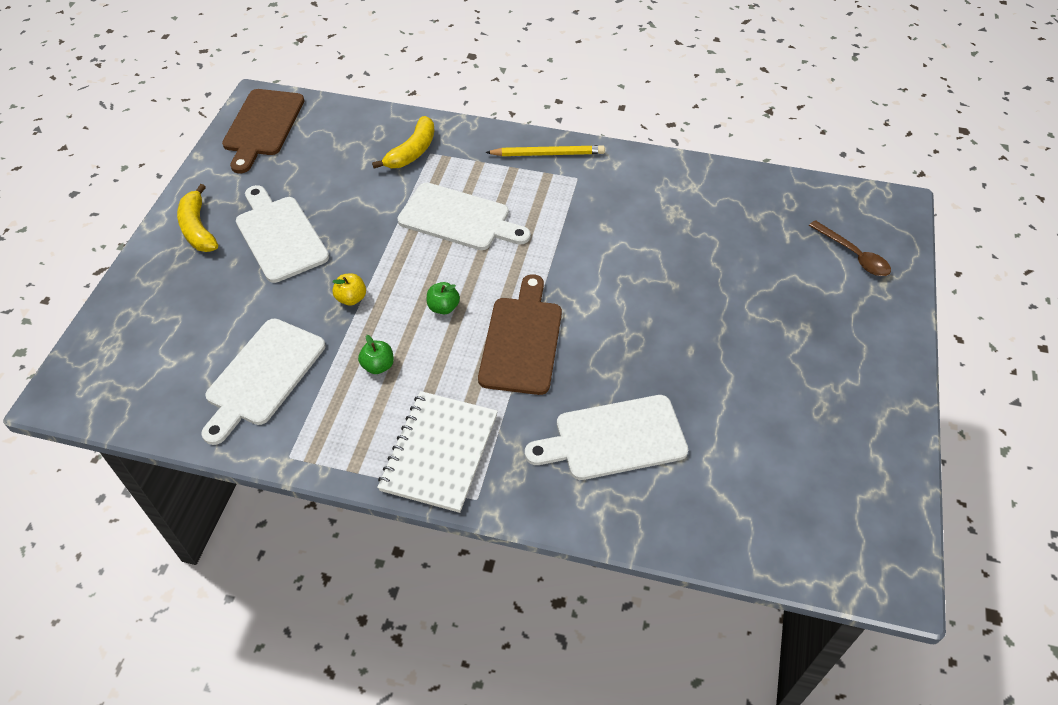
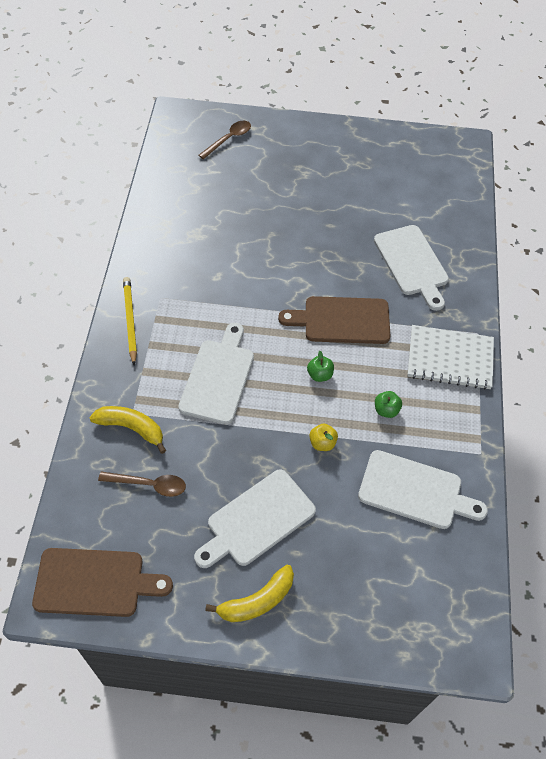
camera: 100 degrees left, 5 degrees up
(346, 161) = (149, 485): none -> brown spoon

